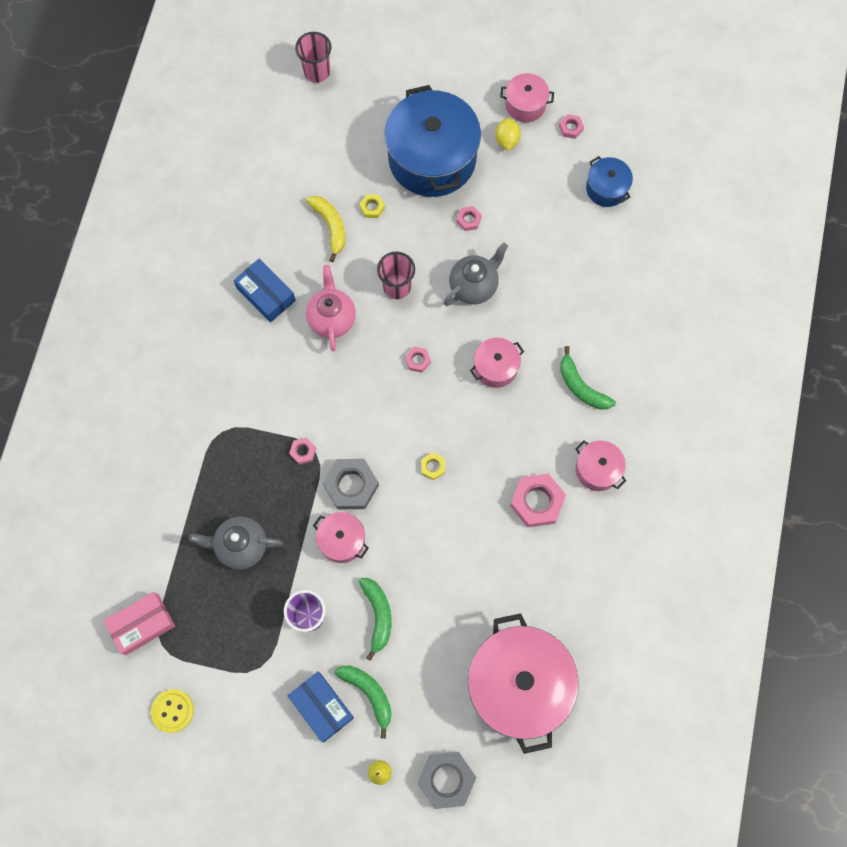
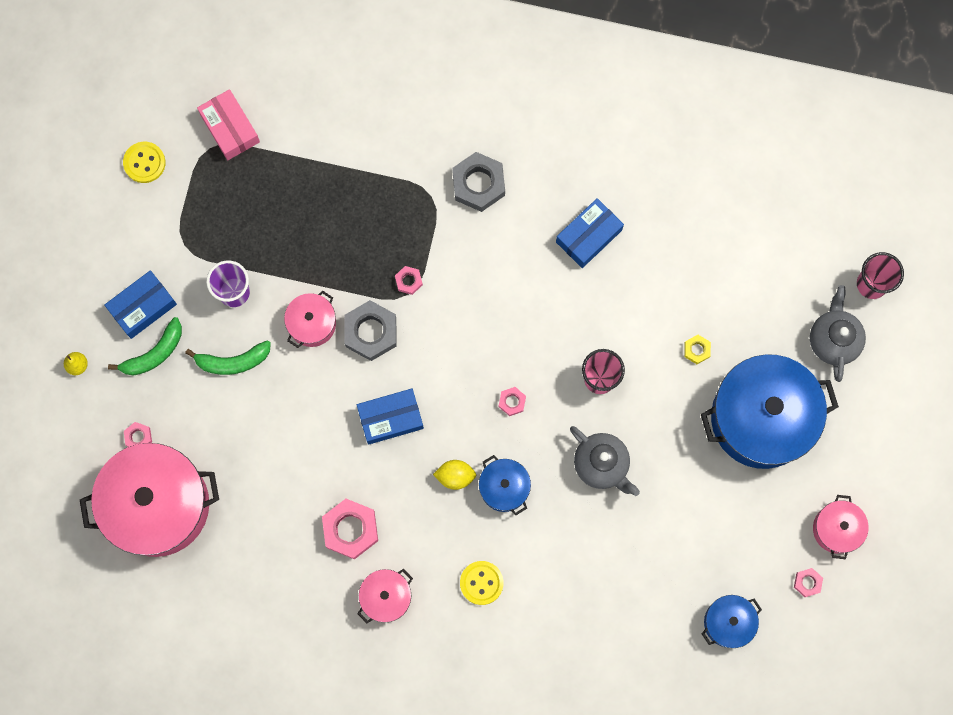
camera: 90 degrees right, 5 degrees up
(241, 546) = (308, 221): grey teapot -> grey teapot (833, 340)
(330, 226) = (672, 304): yellow banana -> none
(332, 319) = (560, 308): pink teapot -> none
(433, 467) = (390, 418): yellow nut -> blue box
(446, 779) = (67, 431): grey nut -> grey nut (478, 184)
(468, 220) = (684, 460): pink nut -> pink nut (138, 437)
(495, 367) = (504, 487): pink pot -> blue pot
(507, 140) = (788, 506): yellow lemon -> yellow lemon (455, 476)
(581, 387) = (481, 583): green banana -> yellow button

